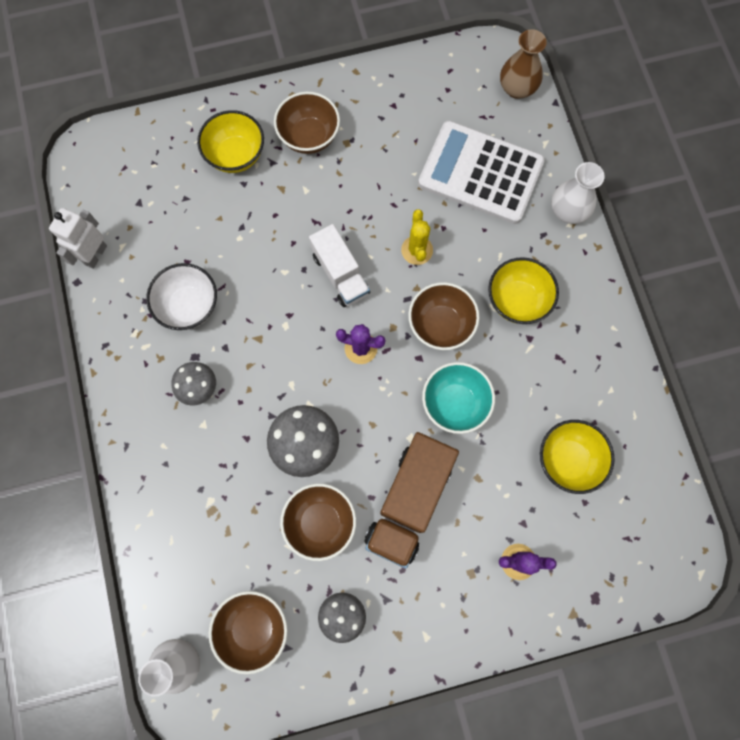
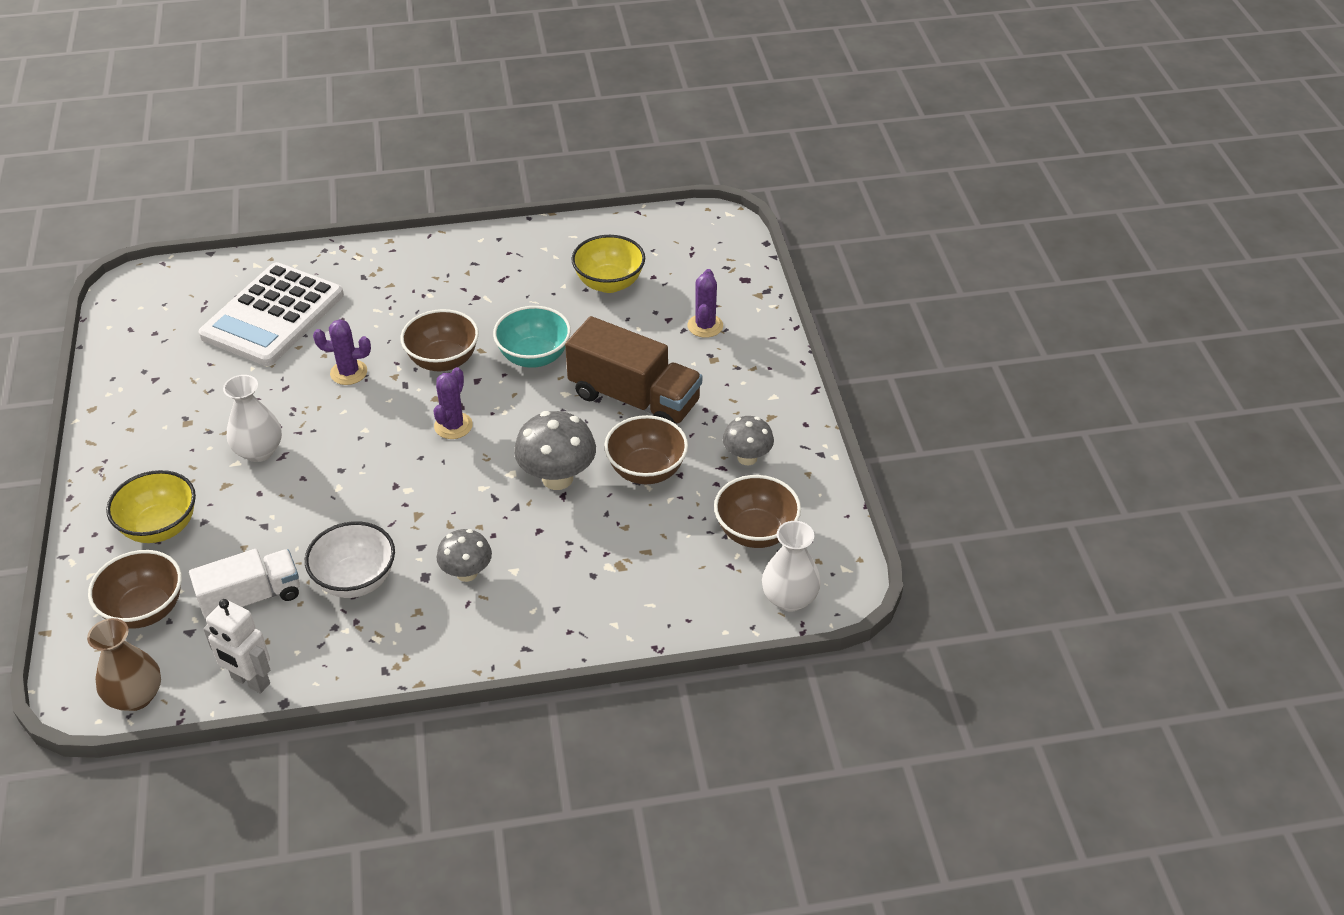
camera: 85 degrees left, 30 degrees down
(309, 137) = (164, 456): brown bowl -> brown bowl (145, 610)
(340, 274) = (357, 437): white truck -> white truck (251, 598)
(417, 250) = (348, 372): yellow cactus -> purple cactus
(517, 88) = (179, 279): brown vase -> brown vase (136, 696)
(517, 300) = (432, 302): yellow bowl -> none
(568, 211) = (342, 257): white vase -> white vase (259, 451)

